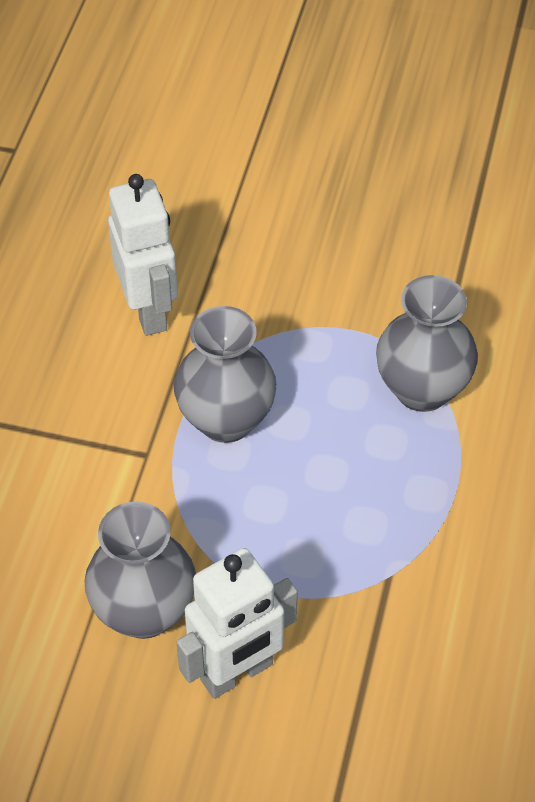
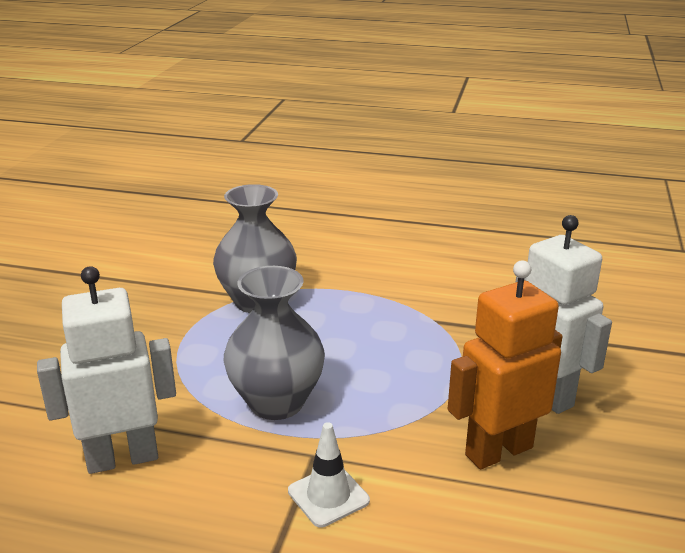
camera: 90 degrees left, 25 degrees down
(91, 466) = (328, 496): none -> white traffic cone
(144, 611) = (498, 451): grey vase -> orange robot

